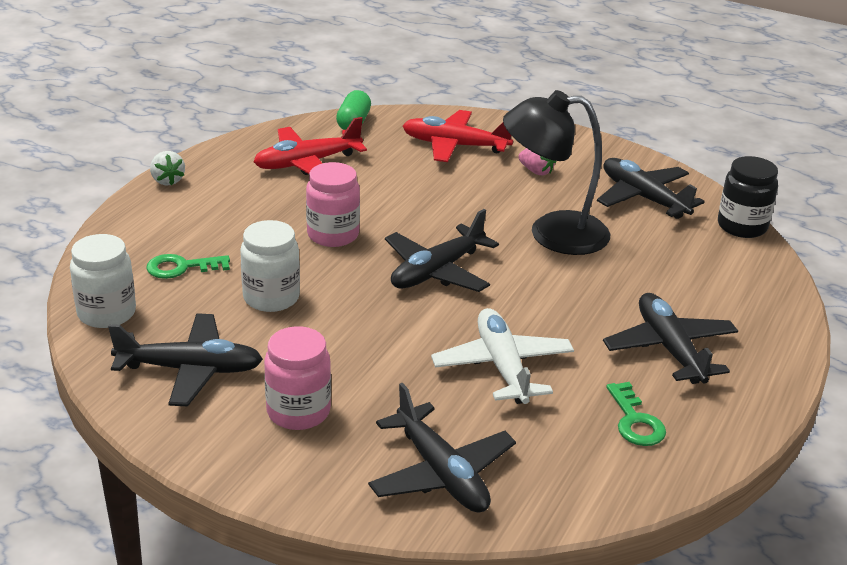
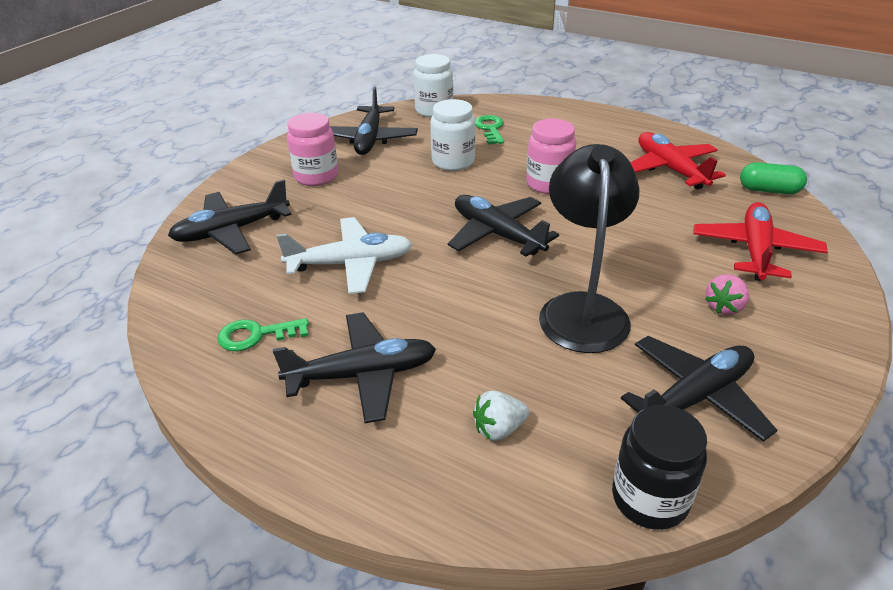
camera: 95 degrees right, 5 degrees up
(167, 180) = (612, 116): white strawberry -> white strawberry (499, 429)

